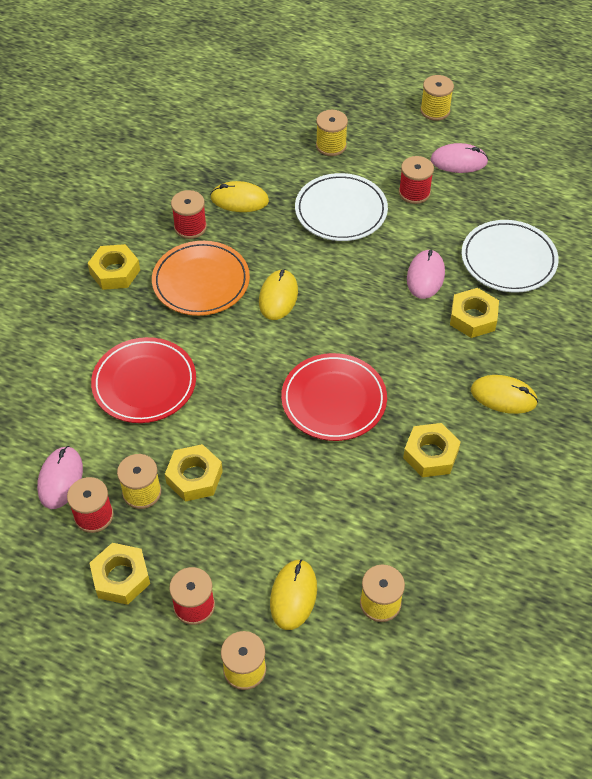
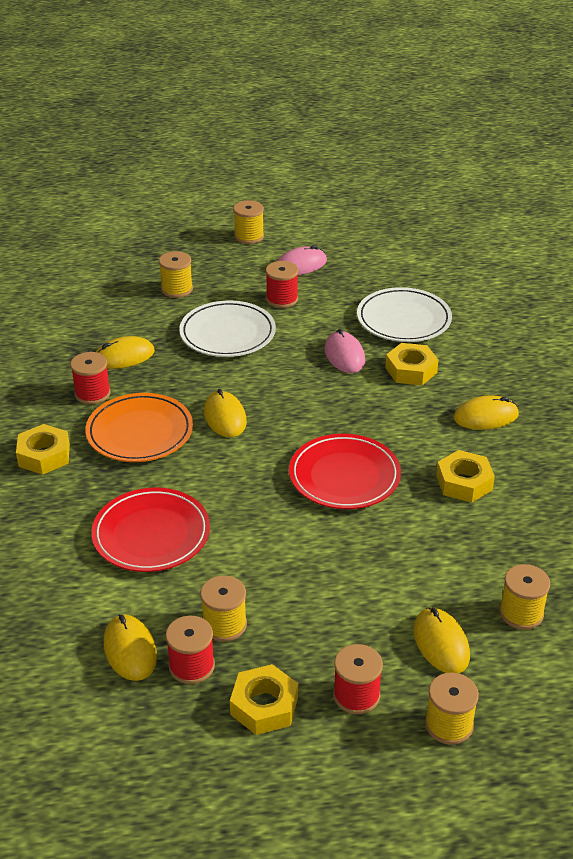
camera: 30 degrees left, 15 degrees down
(60, 479) = (130, 650): pink mouse -> yellow mouse
(194, 477) = (266, 590): yellow nut -> none

